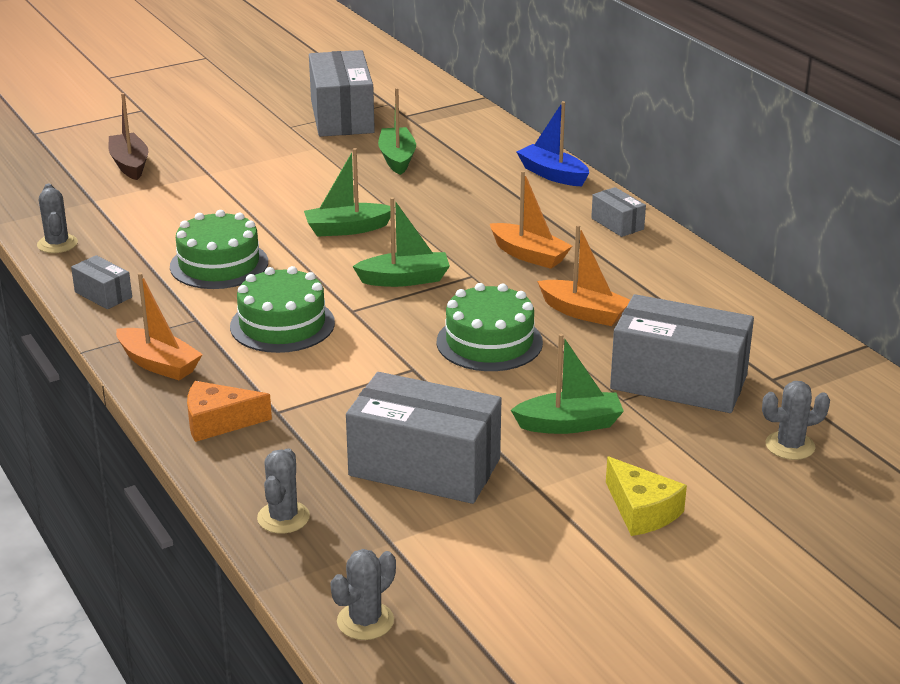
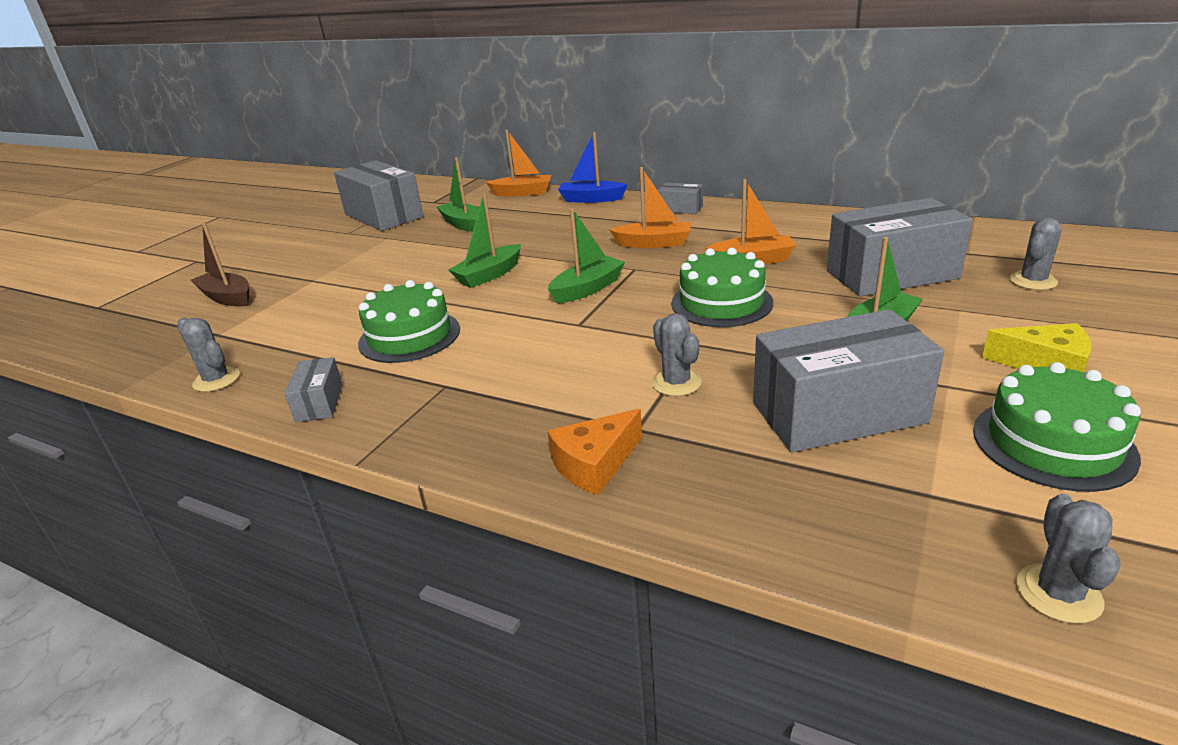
camera: 30 degrees left, 0 degrees up
(103, 295) = (319, 403): grey box -> grey box turned 75 degrees clockwise
(159, 364) = (459, 439): orange boat -> orange boat (522, 193)
(282, 324) = (534, 357): green cake -> green cake (1053, 443)
(283, 517) = (800, 526): grey cactus -> grey cactus (676, 383)

